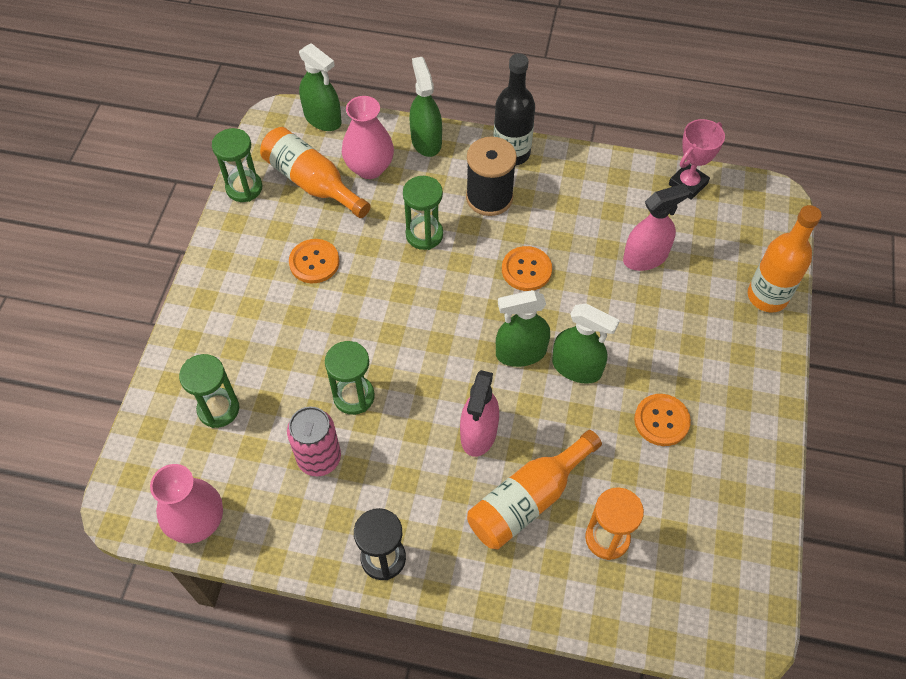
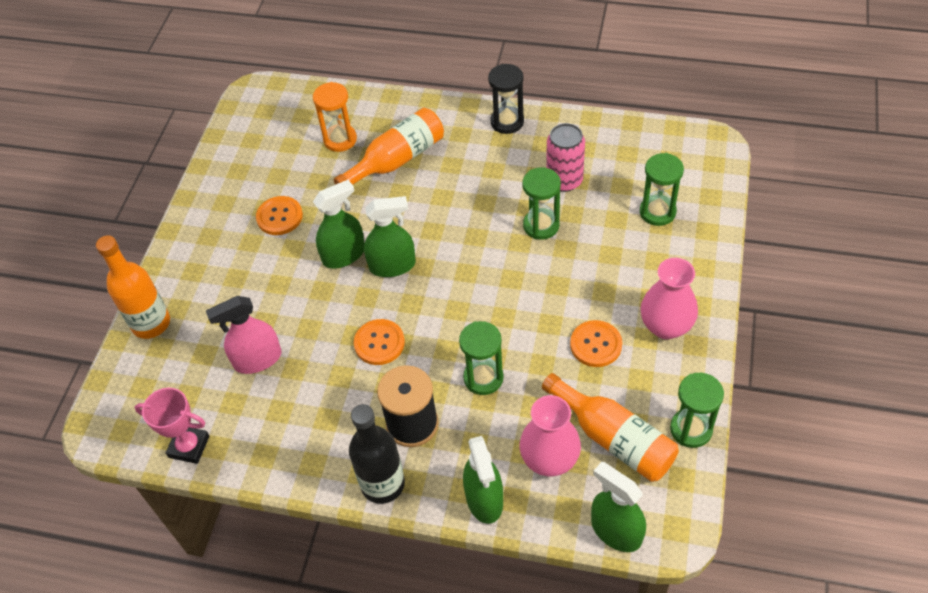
camera: 175 degrees left, 5 degrees down
(197, 522) = (652, 137): pink vase -> pink vase (666, 326)
(478, 433) = (433, 202): pink spray bottle -> none
(576, 367) = (344, 255): green spray bottle -> green spray bottle turned 120 degrees clockwise
(688, 184) = (189, 447): pink trophy -> pink trophy turned 60 degrees clockwise

